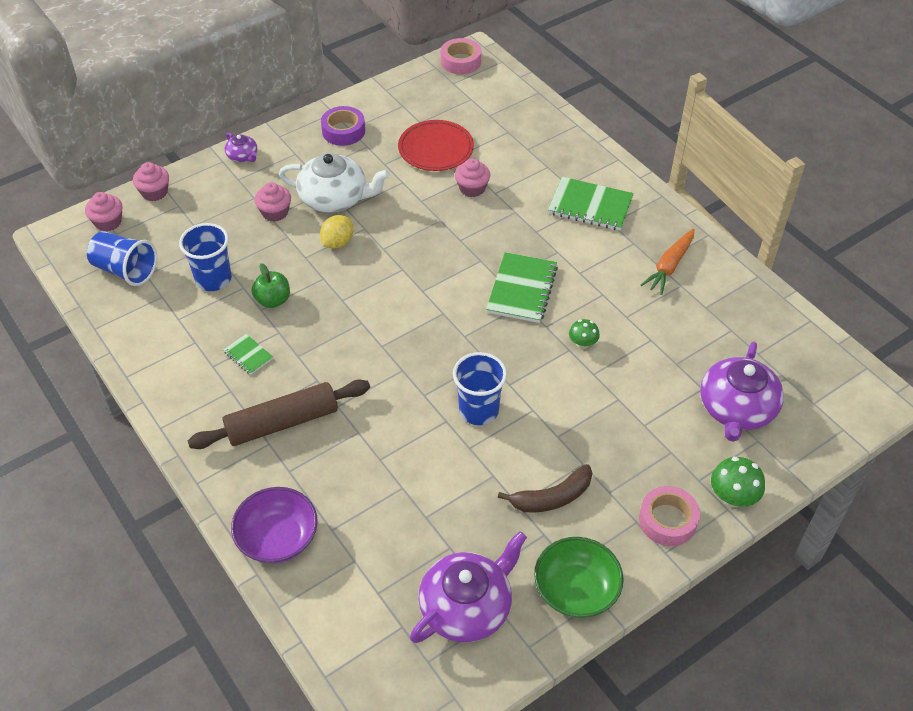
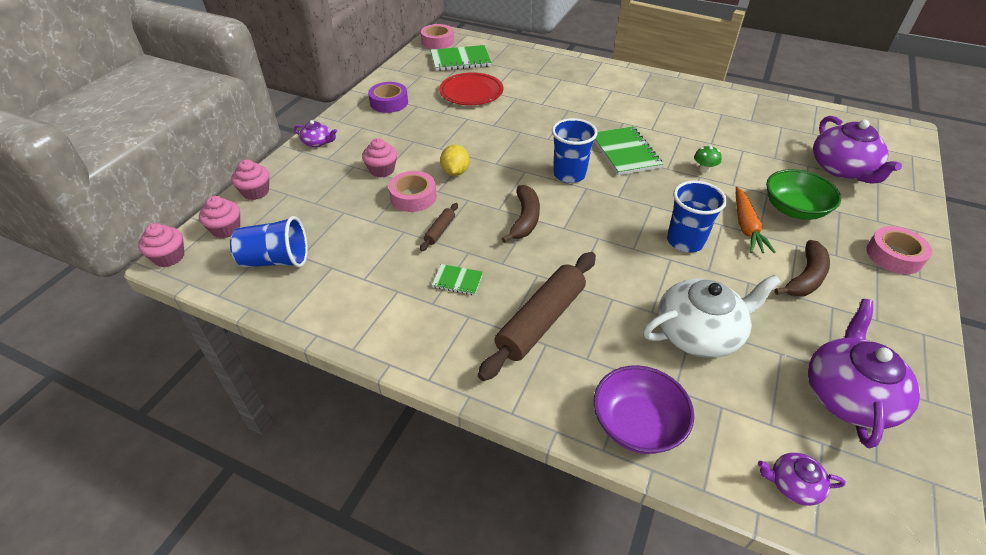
camera: 30 degrees left, 5 degrees down
(213, 279) = (370, 235): blue cup -> blue cup (569, 174)
(273, 300) = (440, 231): green apple -> brown rolling pin
(279, 254) = (413, 197): none -> pink tape
(334, 198) = (423, 145): white teapot -> white teapot (699, 332)
(346, 639) = (793, 484): none -> purple teapot
(355, 321) = (525, 219): none -> brown banana
(472, 188) = (523, 106): pink cupcake -> pink cupcake (169, 257)
(576, 590) = (902, 336): green bowl -> green bowl (794, 209)
(590, 206) = (613, 91): green notebook -> green notebook (460, 60)
(669, 266) = (702, 106): orange carrot -> orange carrot (746, 226)
(732, 497) = (909, 222): green mushroom -> none

